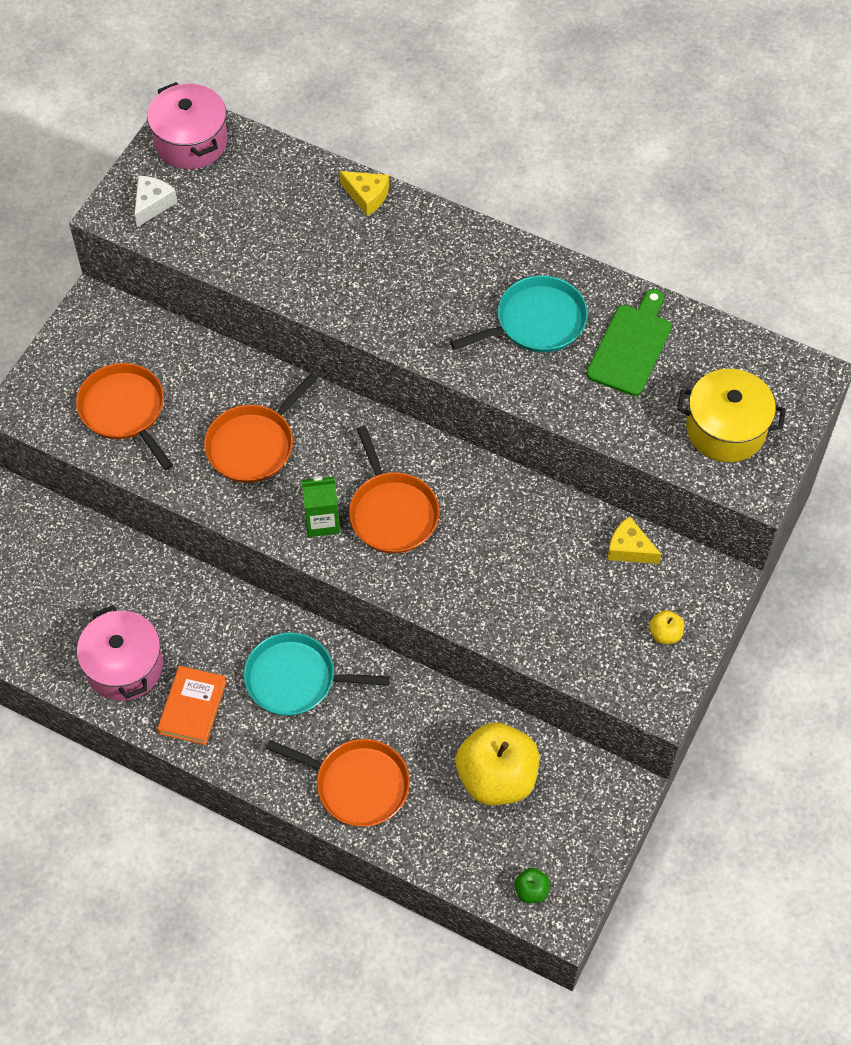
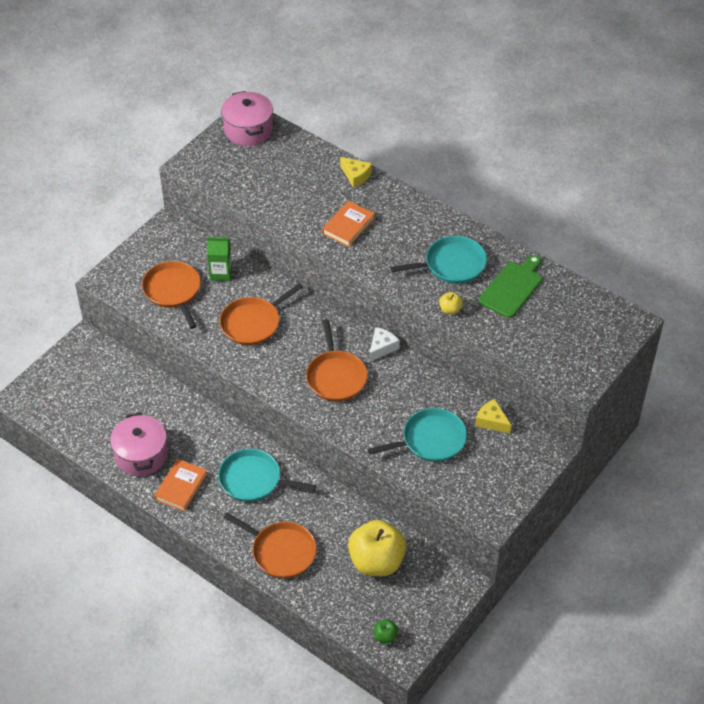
camera: 10 degrees right, 10 degrees down
(152, 204) = (215, 163): white cheese -> white cheese (382, 347)
(322, 521) = (288, 375): green carton -> green carton (221, 273)
(372, 281) = (348, 226): none -> orange book
(548, 592) = (430, 440): none -> turquoise pan
(665, 634) = (505, 477): yellow apple -> yellow apple (450, 310)
(725, 429) = (566, 346): yellow pot -> none

